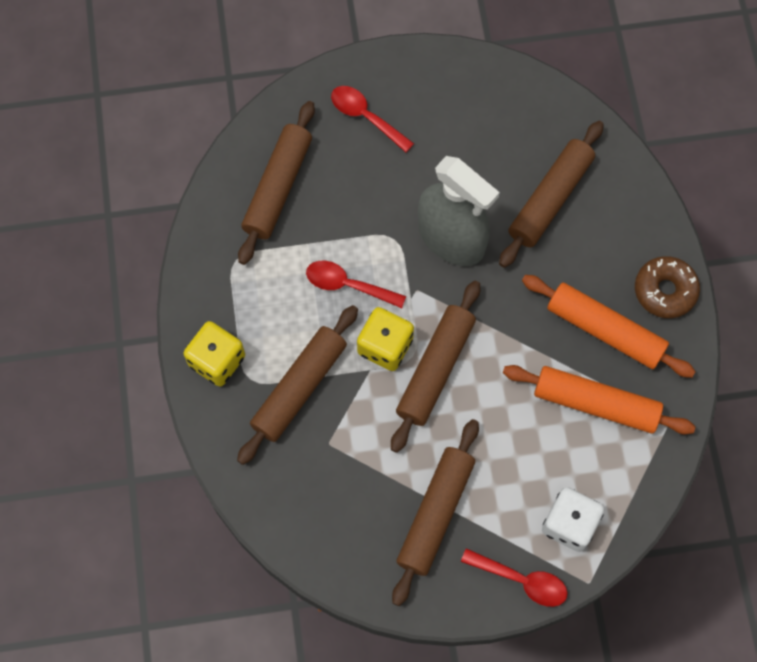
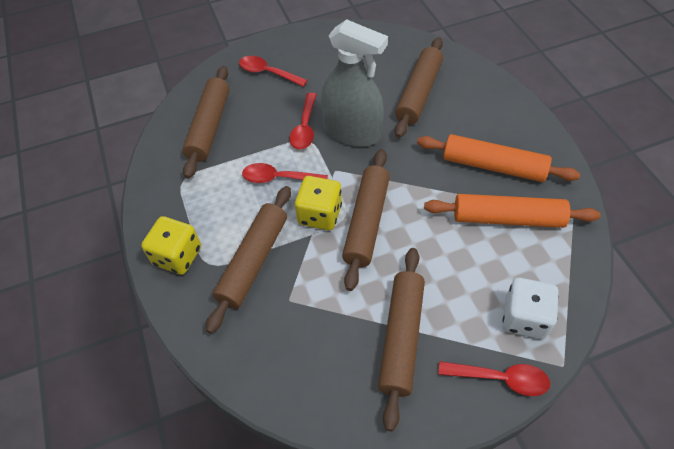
camera: 10 degrees left, 15 degrees down
(394, 218) = (305, 128): none -> red spoon
(665, 291) = (527, 131): brown donut -> none

